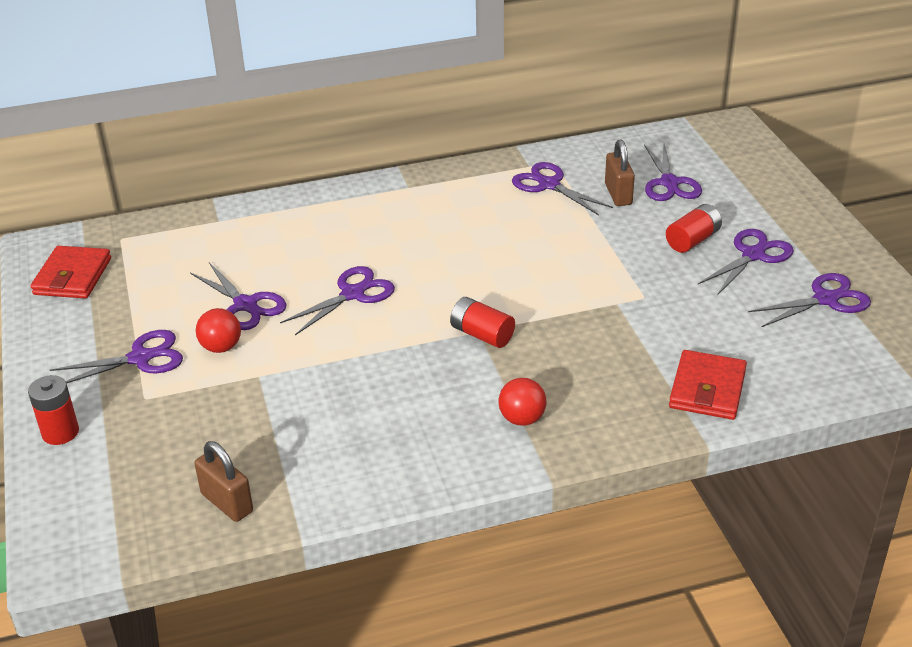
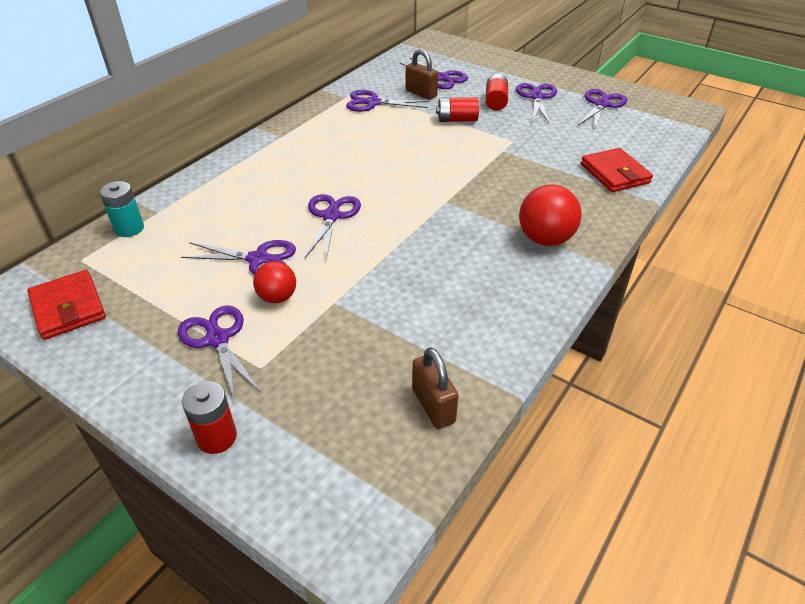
camera: 40 degrees left, 5 degrees up
(140, 358) = (217, 339): purple scissors -> purple scissors turned 60 degrees counterclockwise
(182, 226) = (129, 228): none -> turquoise battery
(227, 503) = (433, 406): brown padlock -> brown padlock turned 60 degrees clockwise
(482, 335) = (452, 202): red battery -> red battery (457, 120)
(522, 419) = (545, 239): red ball -> red ball, size x1.57

